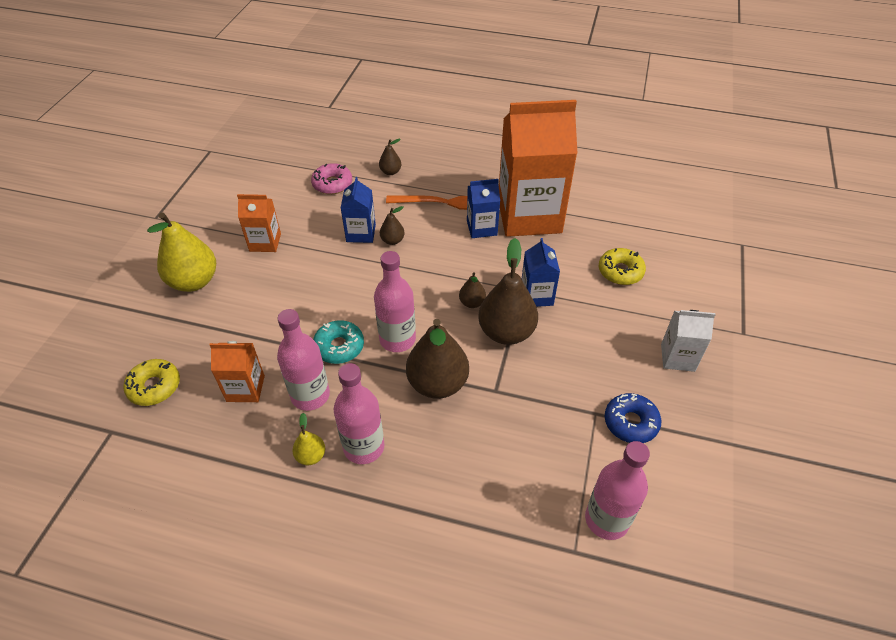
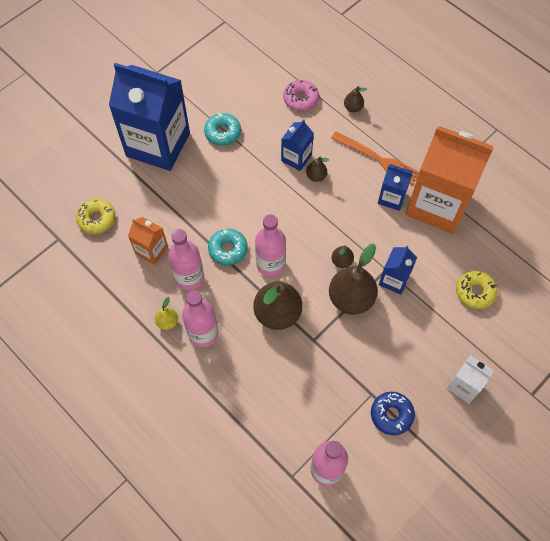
camera: 30 degrees right, 15 degrees up
(194, 281) = (158, 144): yellow pear -> blue carton
(265, 242) = (222, 133): orange carton -> turquoise donut

